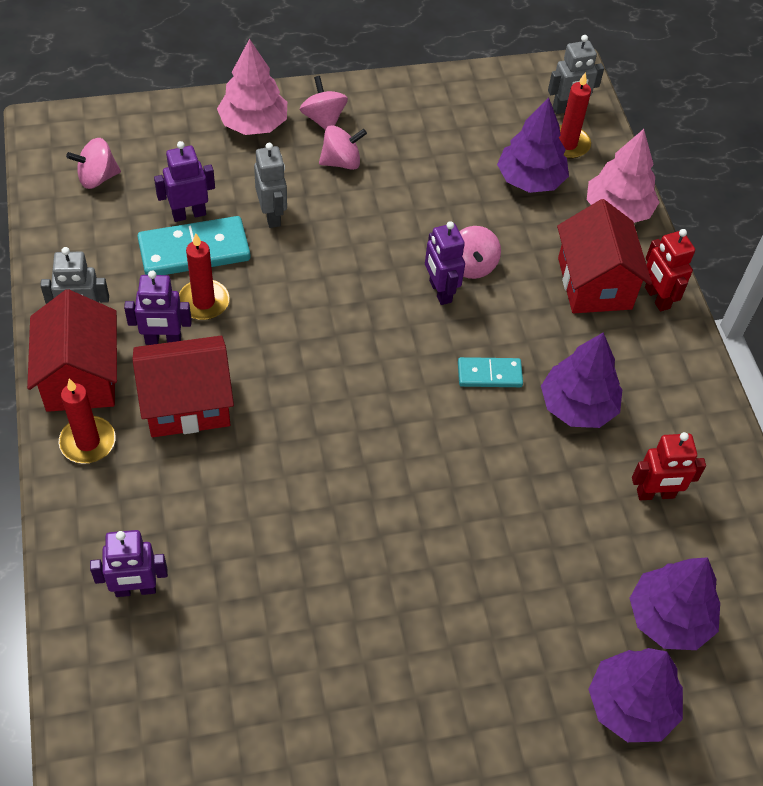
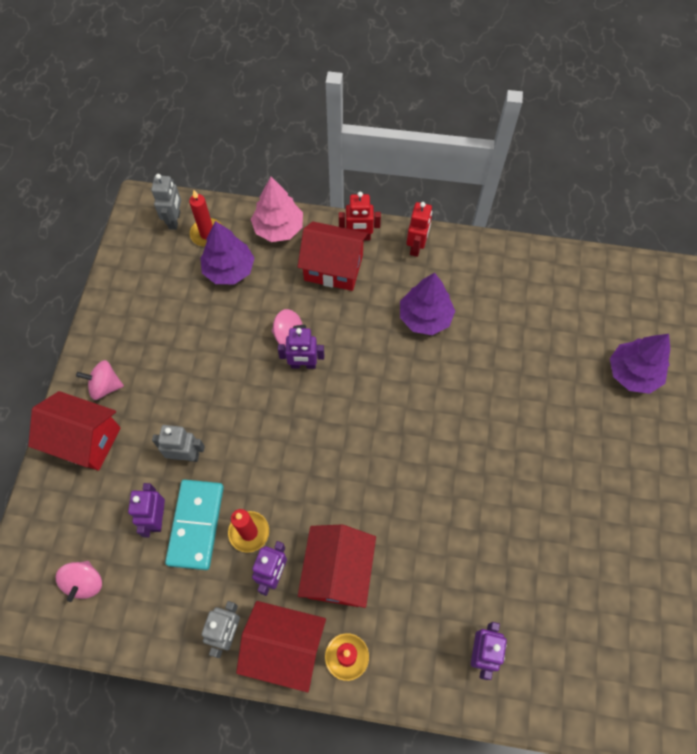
camera: 65 degrees left, 10 degrees up
(253, 124) = (85, 440): pink tree -> red house
(341, 162) = (155, 388): pink spinning top -> none
(489, 374) = (383, 360): turquoise domino -> none
(655, 494) = (501, 301): red robot -> red robot (416, 246)
(669, 618) = (584, 329): purple tree -> none

